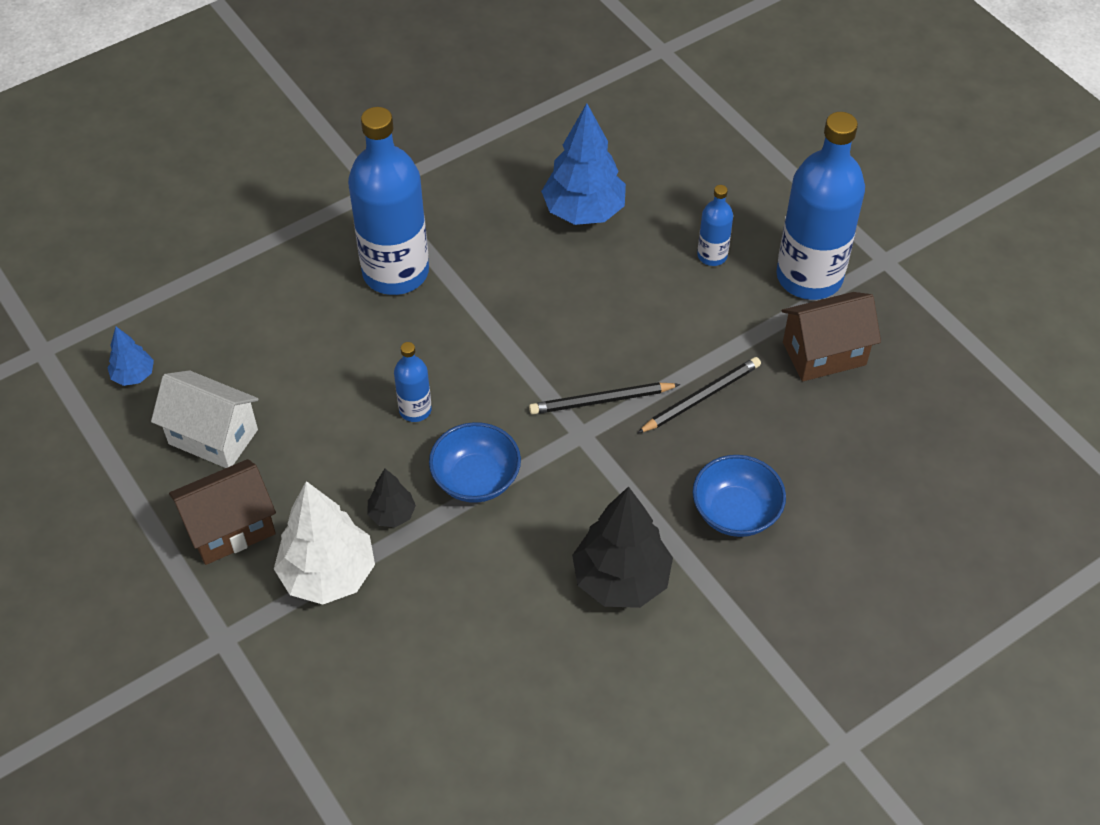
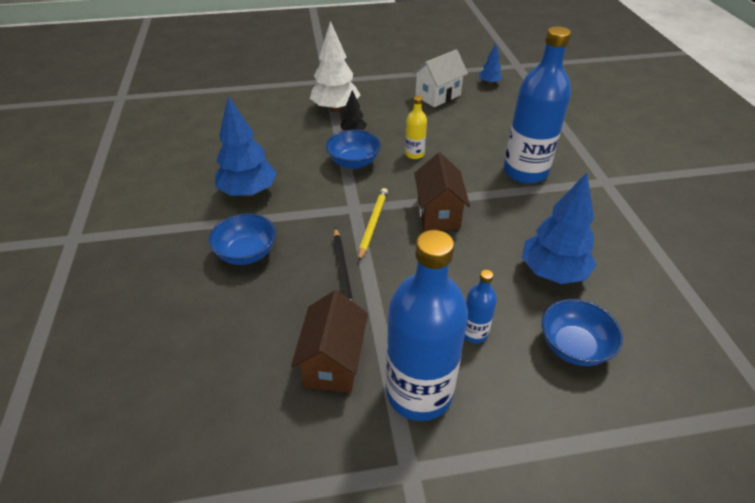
camera: 115 degrees right, 10 degrees down
(230, 528) = (382, 91): brown house -> brown house (438, 213)
(415, 410) = (414, 154): blue bottle -> yellow bottle
(601, 401) = (372, 224): black pencil -> yellow pencil
(621, 580) = (248, 192): black tree -> blue tree
(679, 180) = (574, 346): none -> blue bowl

